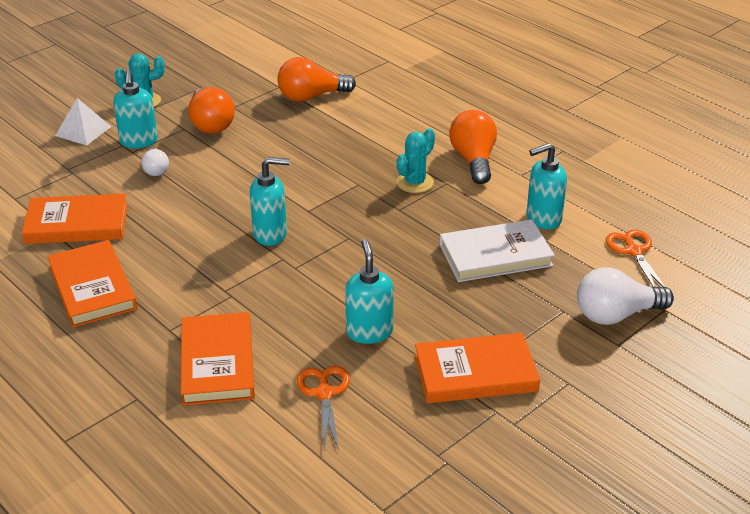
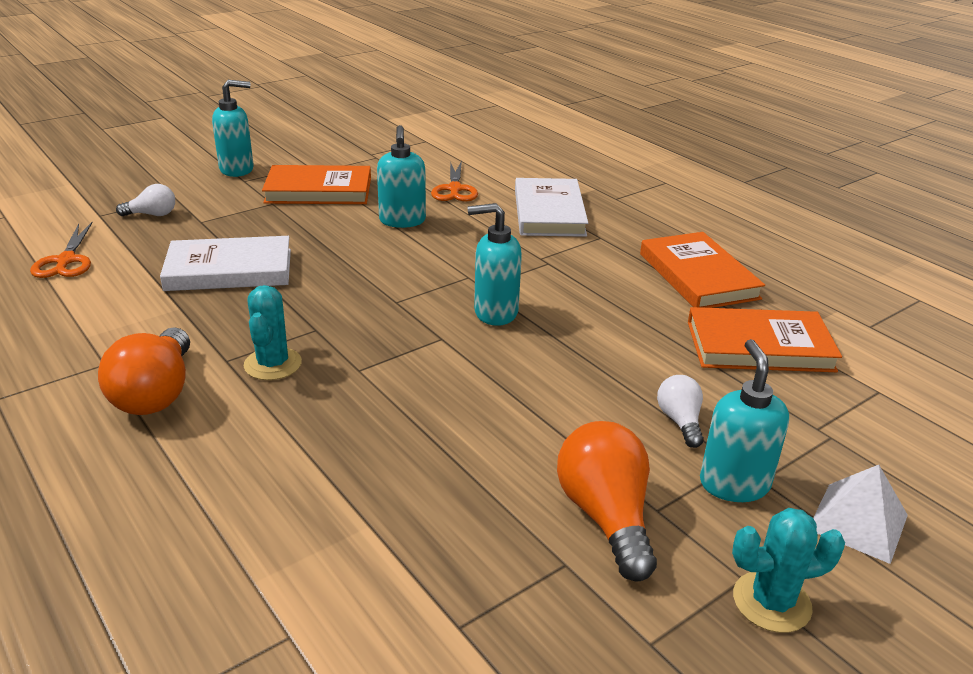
camera: 175 degrees left, 5 degrees down
(217, 363) = (549, 212): orange book -> white book
(311, 97) = (389, 580): orange light bulb -> none
(415, 183) = (273, 364): turquoise cactus -> turquoise cactus turned 45 degrees counterclockwise
(543, 219) = (135, 302): turquoise soap dispenser -> turquoise soap dispenser (237, 170)
(616, 315) = (152, 214): white light bulb -> white light bulb, size x0.56

